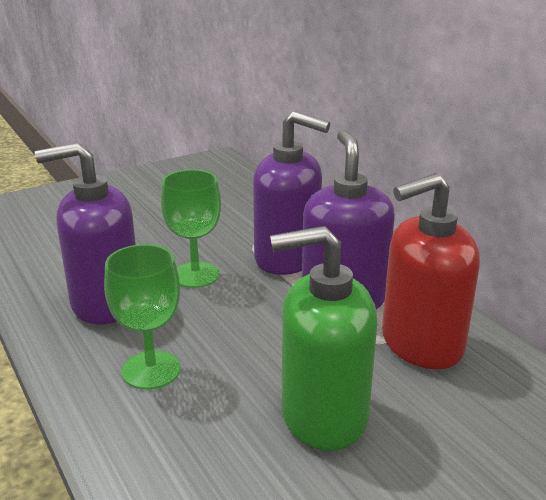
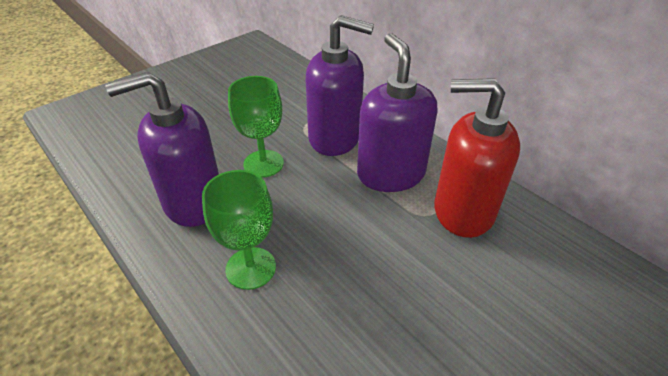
camera: 10 degrees left, 15 degrees up
(323, 415) = (405, 294): green soap dispenser -> none
(421, 344) = (463, 211): red soap dispenser -> red soap dispenser turned 45 degrees clockwise

